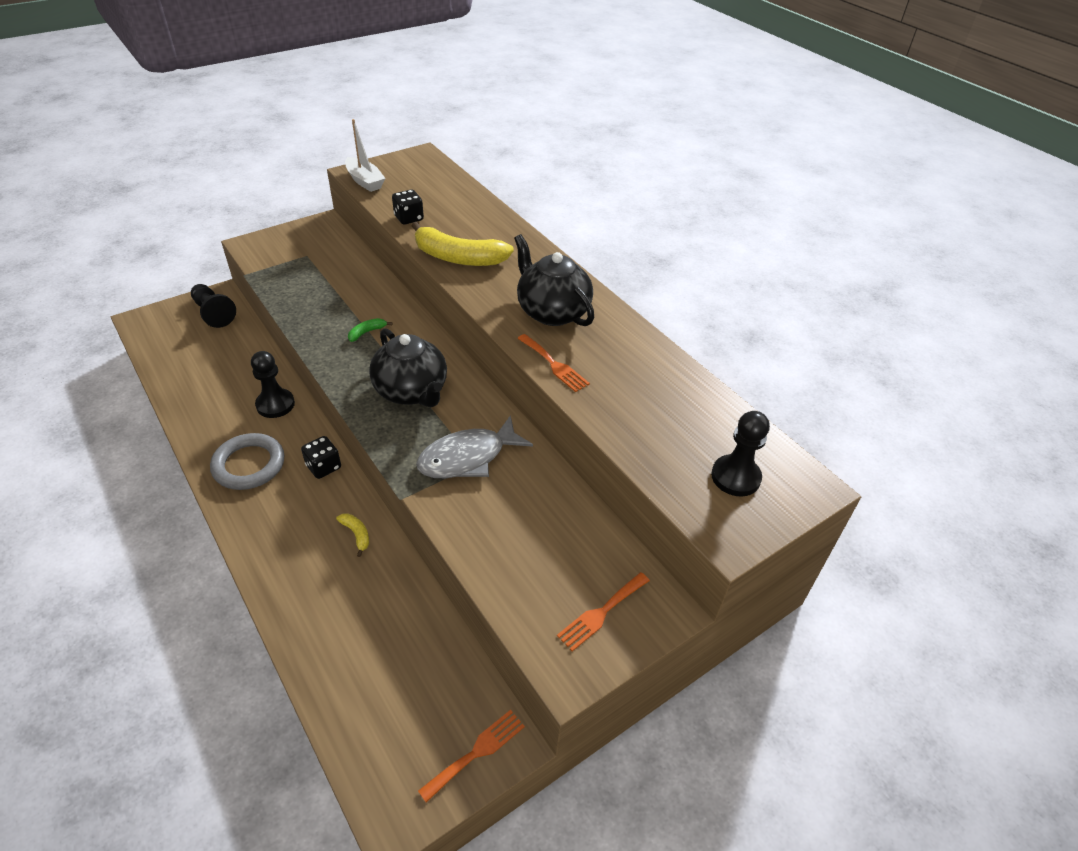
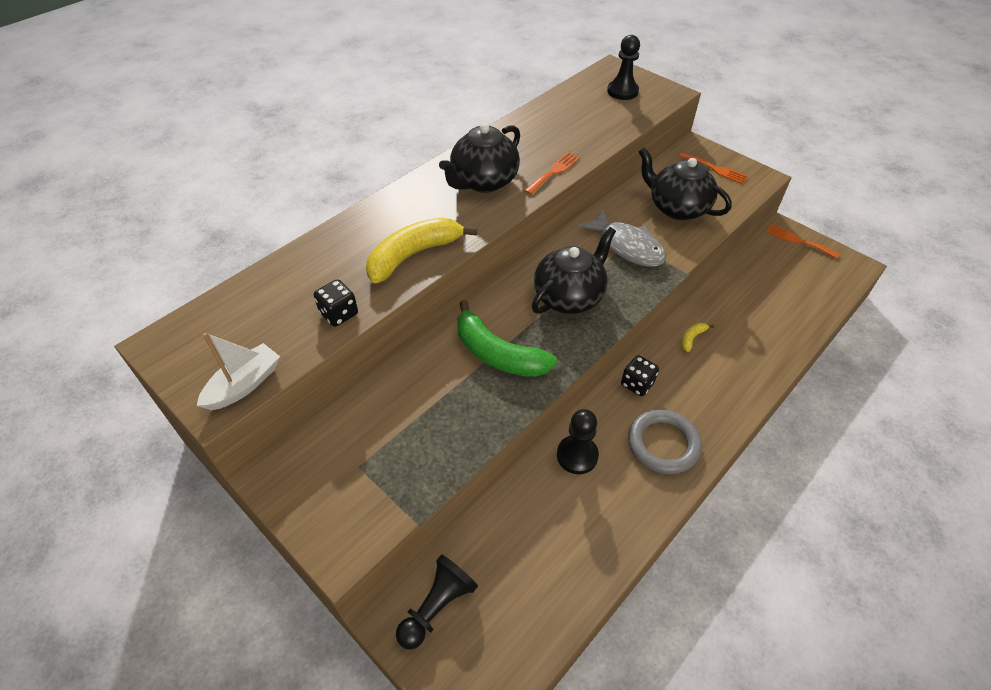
camera: 100 degrees left, 5 degrees up
(367, 332) = (497, 354): green banana -> green banana, size x2.34
(458, 257) = (414, 255): yellow banana -> yellow banana turned 135 degrees counterclockwise
(522, 530) = (677, 208): none -> black teapot

